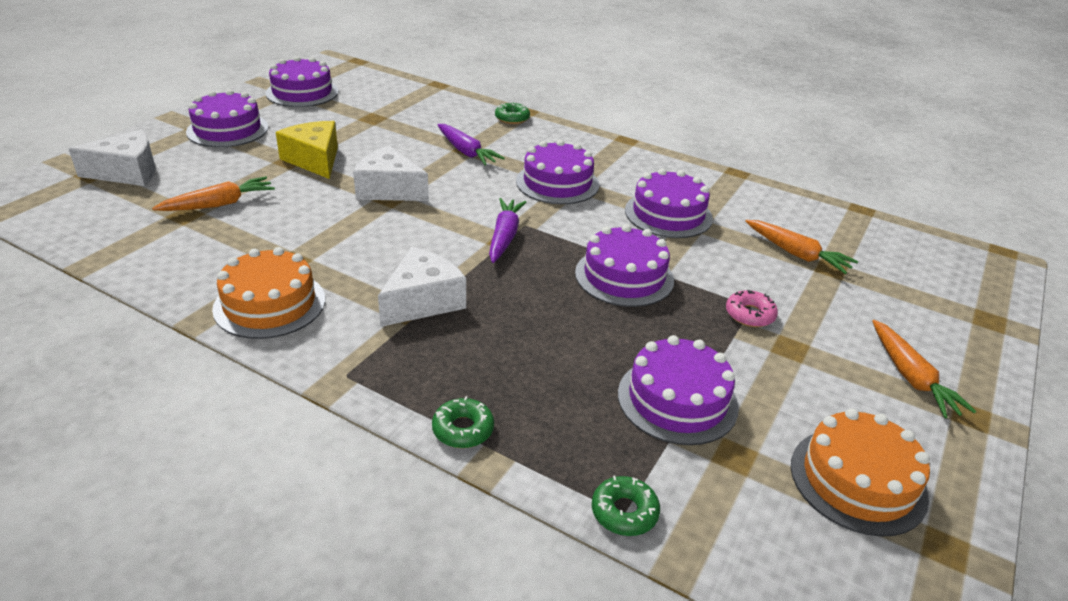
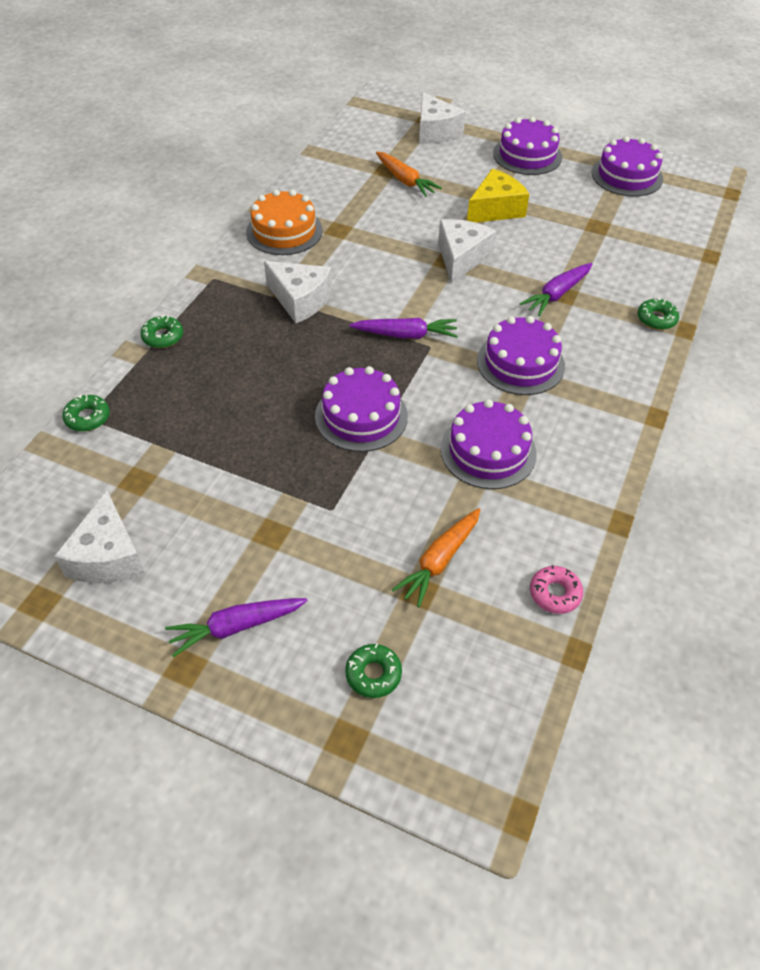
camera: 85 degrees right, 15 degrees up
(677, 400) = (196, 448): purple cake -> none
(750, 314) = (317, 506): pink donut -> pink donut (555, 593)
(858, 480) = (108, 556): orange cake -> white cheese
(911, 377) = (236, 627): orange carrot -> purple carrot
(923, 300) = (373, 674): none -> green donut

